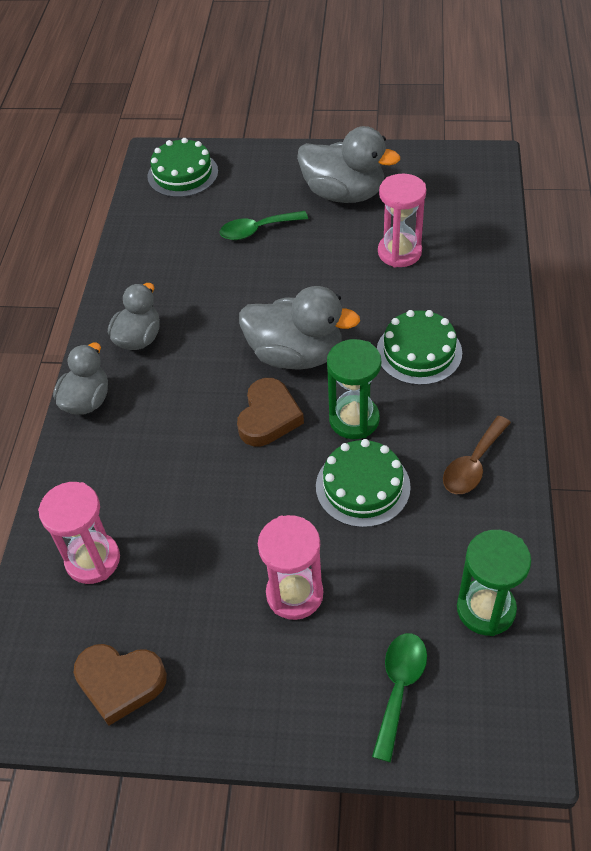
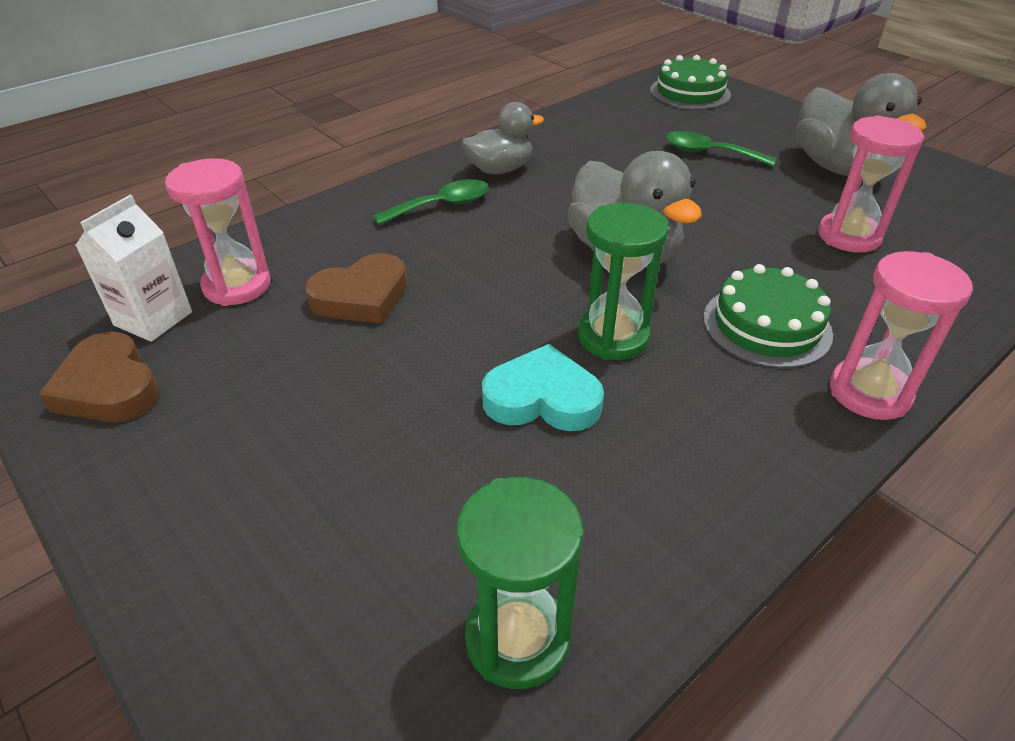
camera: 40 degrees right, 10 degrees down
(74, 624) = (153, 318): none -> white carton
(87, 400) = (400, 185): grey duck -> none
(268, 417) = (530, 283): brown heart -> brown heart (361, 297)
(294, 594) = (341, 439): pink hourglass -> pink hourglass (869, 392)
(362, 486) = (542, 398): green cake -> turquoise heart
(399, 687) = (303, 628): green spoon -> green spoon (441, 206)
(473, 464) = (702, 469): brown spoon -> none

